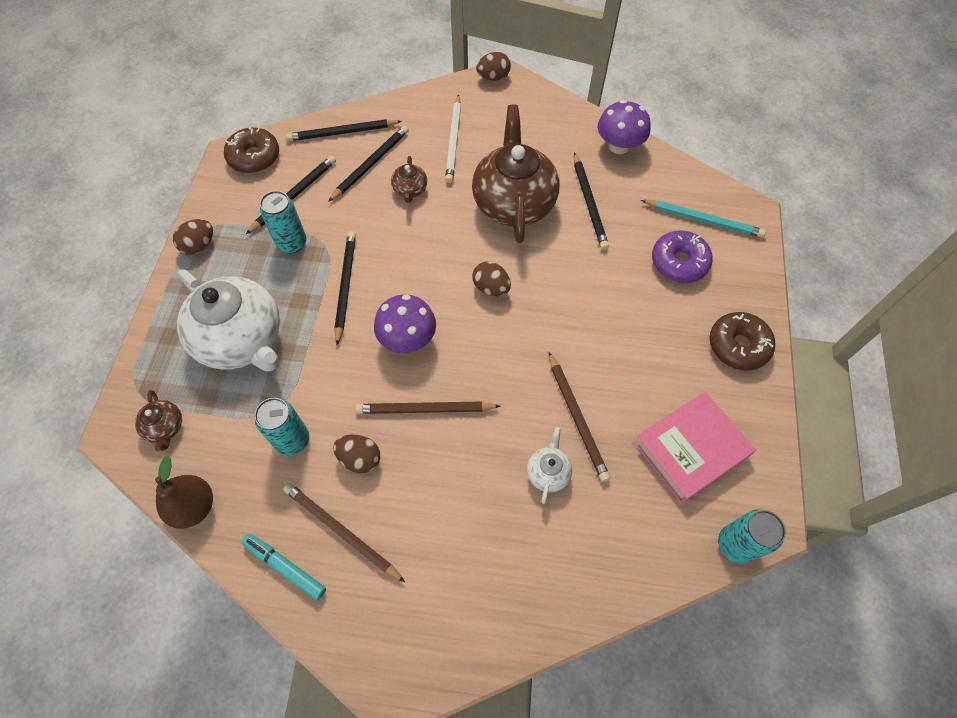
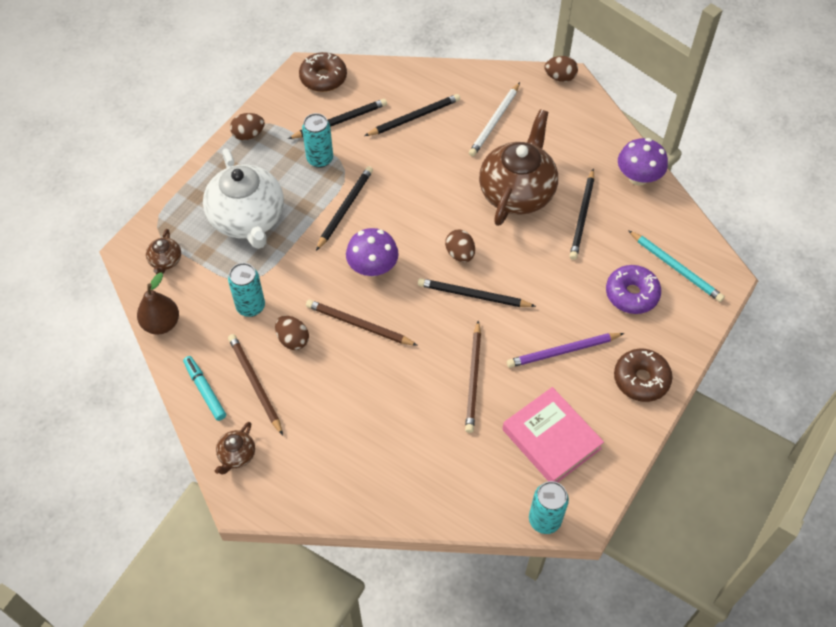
camera: 25 degrees right, 5 degrees down
(342, 133) = (404, 82): black pencil -> black pencil (473, 295)
(410, 190) = (436, 150): brown teapot -> brown teapot (237, 455)
(548, 472) = (428, 408): white teapot -> none
(648, 349) = (563, 351): none -> purple pencil
(690, 449) = (551, 439): pink book -> pink book turned 60 degrees clockwise

